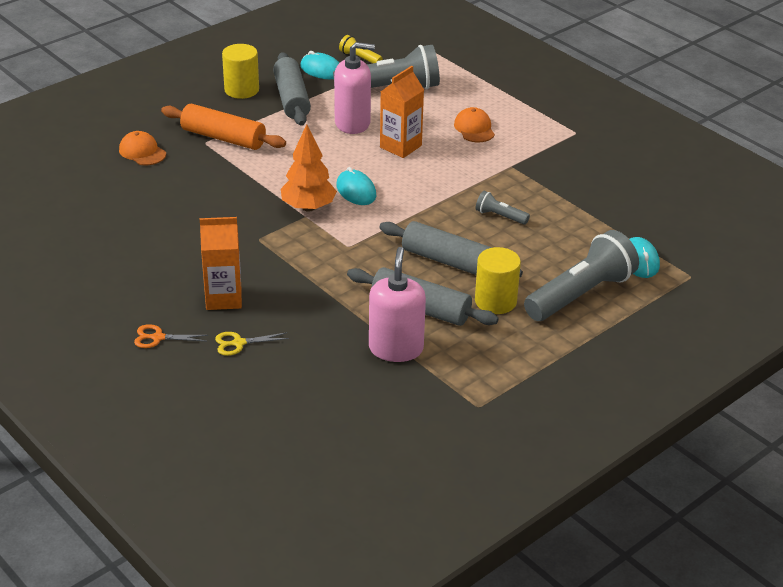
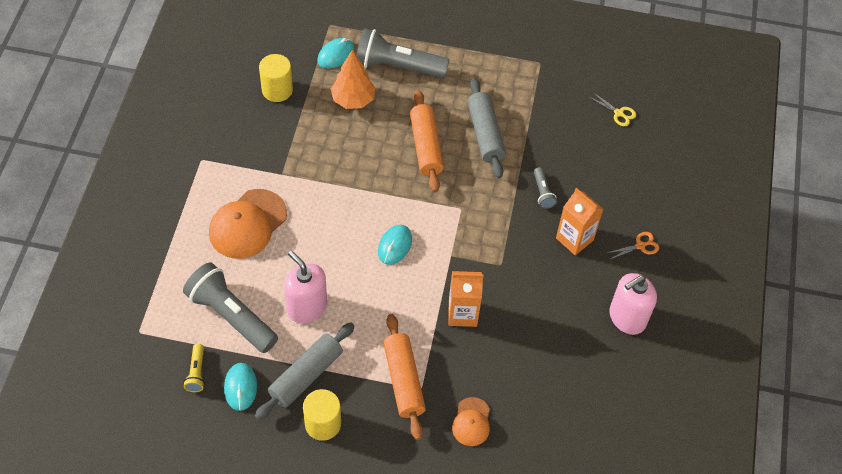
camera: 130 degrees left, 20 degrees up
(158, 338) = (640, 246): orange scissors -> orange scissors turned 75 degrees counterclockwise
(238, 343) = (603, 202): yellow scissors -> yellow scissors (618, 113)
(308, 207) = (440, 260): orange tree -> orange tree (353, 100)
(396, 348) = (531, 124): pink soap dispenser -> pink soap dispenser (627, 318)
(400, 146) = (313, 255): orange carton -> orange carton (462, 313)
(449, 261) = (425, 146): grey rolling pin -> orange rolling pin
(474, 128) = (247, 224): orange cap -> orange cap, size x1.80
(495, 301) = (443, 102): yellow cylinder -> yellow cylinder (277, 90)
(499, 216) = (351, 147): grey flashlight -> grey flashlight (542, 193)

